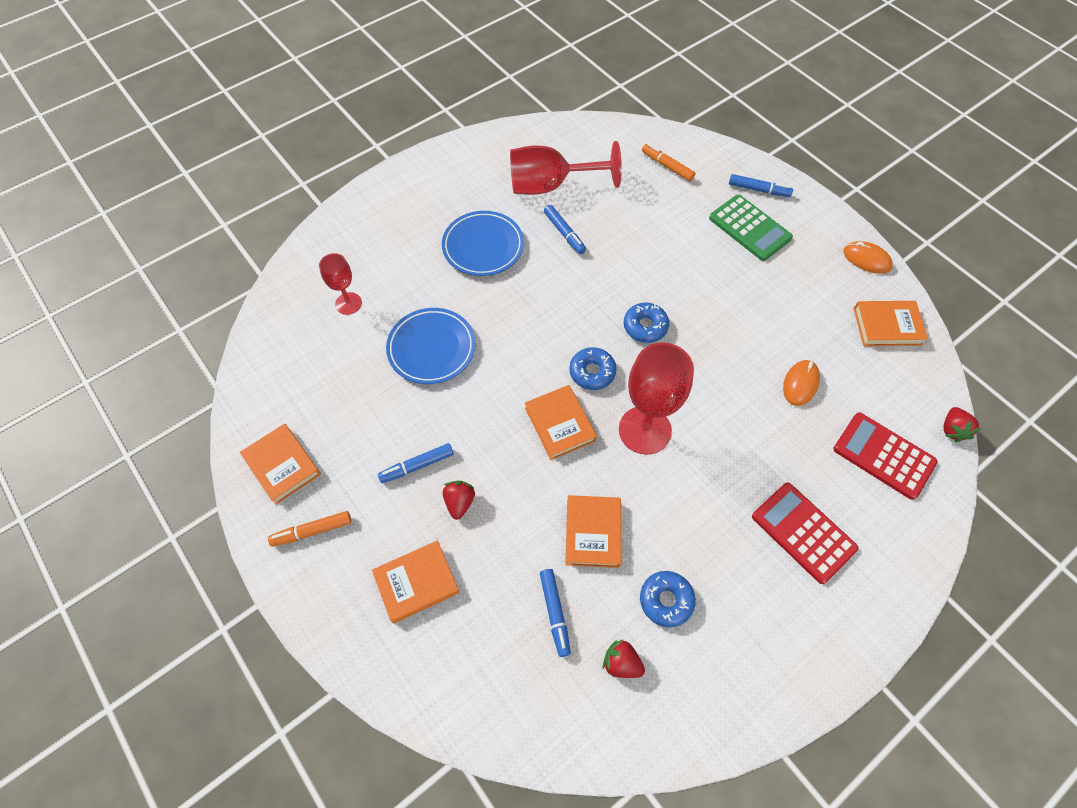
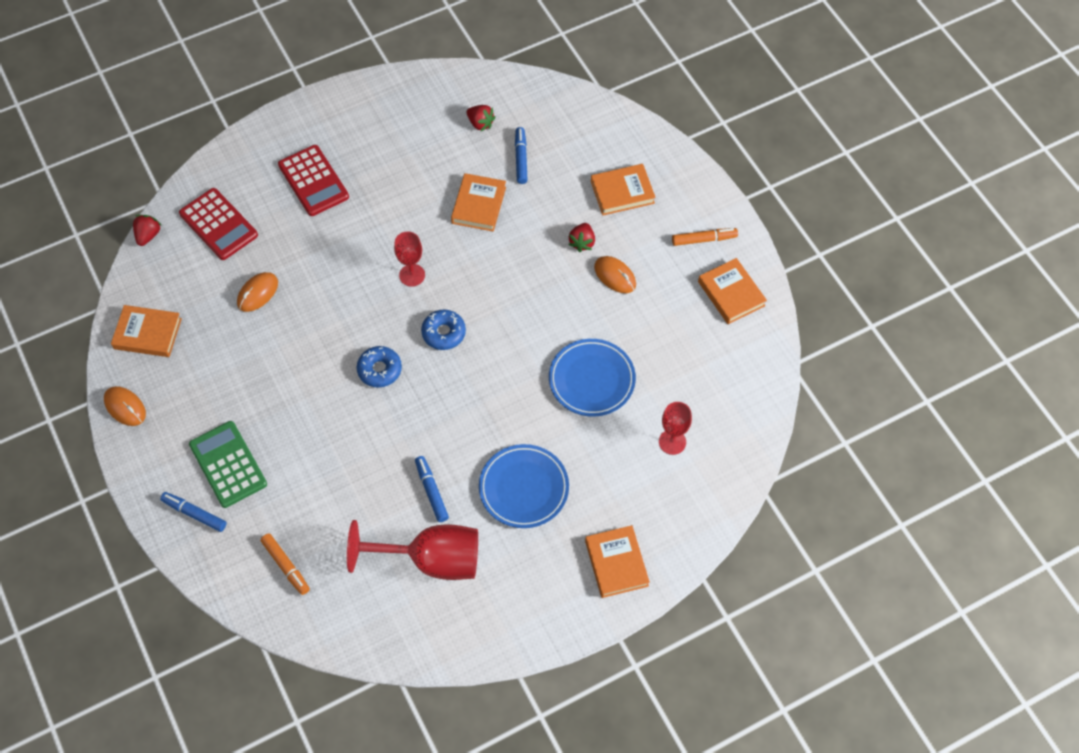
camera: 170 degrees left, 0 degrees up
(417, 466) = (615, 276): blue marker -> orange mouse
(560, 424) = (485, 291): orange book -> orange book (616, 563)
(645, 430) = (412, 275): red goblet -> red goblet, size x0.55
(666, 600) = (436, 154): blue donut -> none

